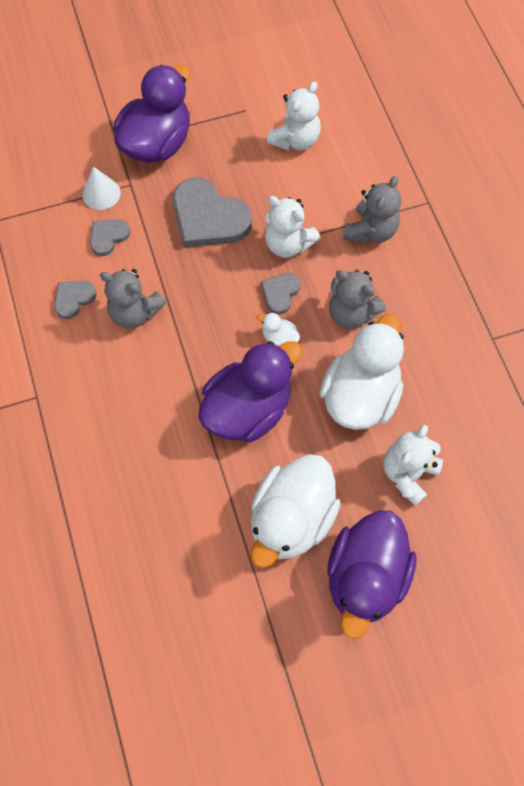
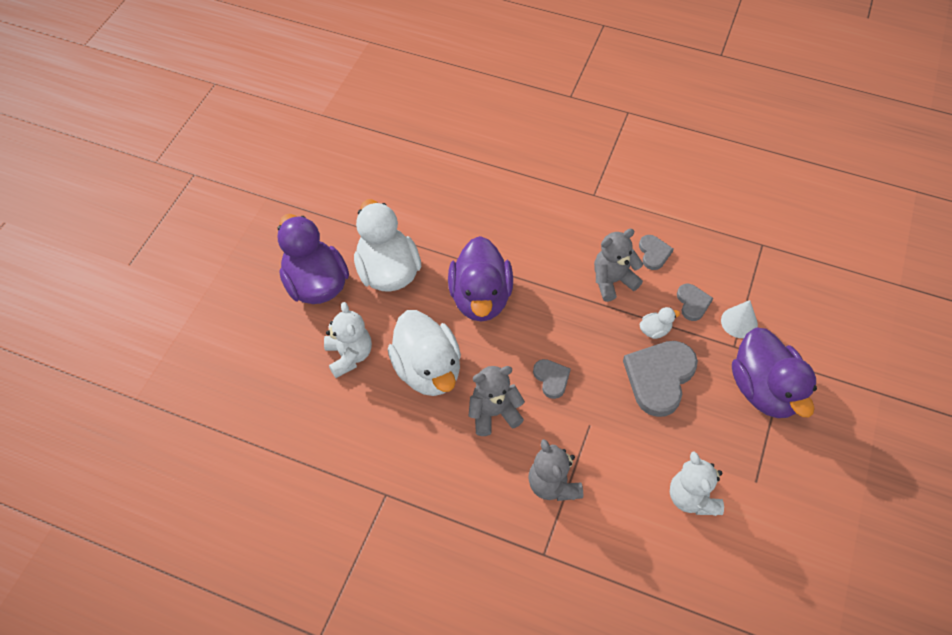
camera: 130 degrees right, 10 degrees down
(208, 218) = (659, 378): grey heart -> grey heart turned 45 degrees counterclockwise
(279, 338) = (515, 352): white duck -> white duck (655, 330)
(288, 244) = (590, 415): white teddy bear -> none

